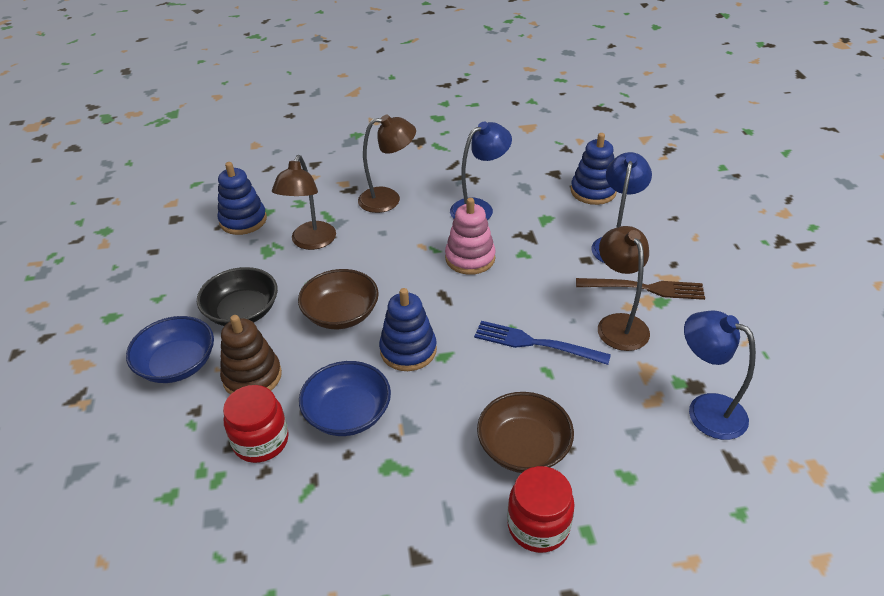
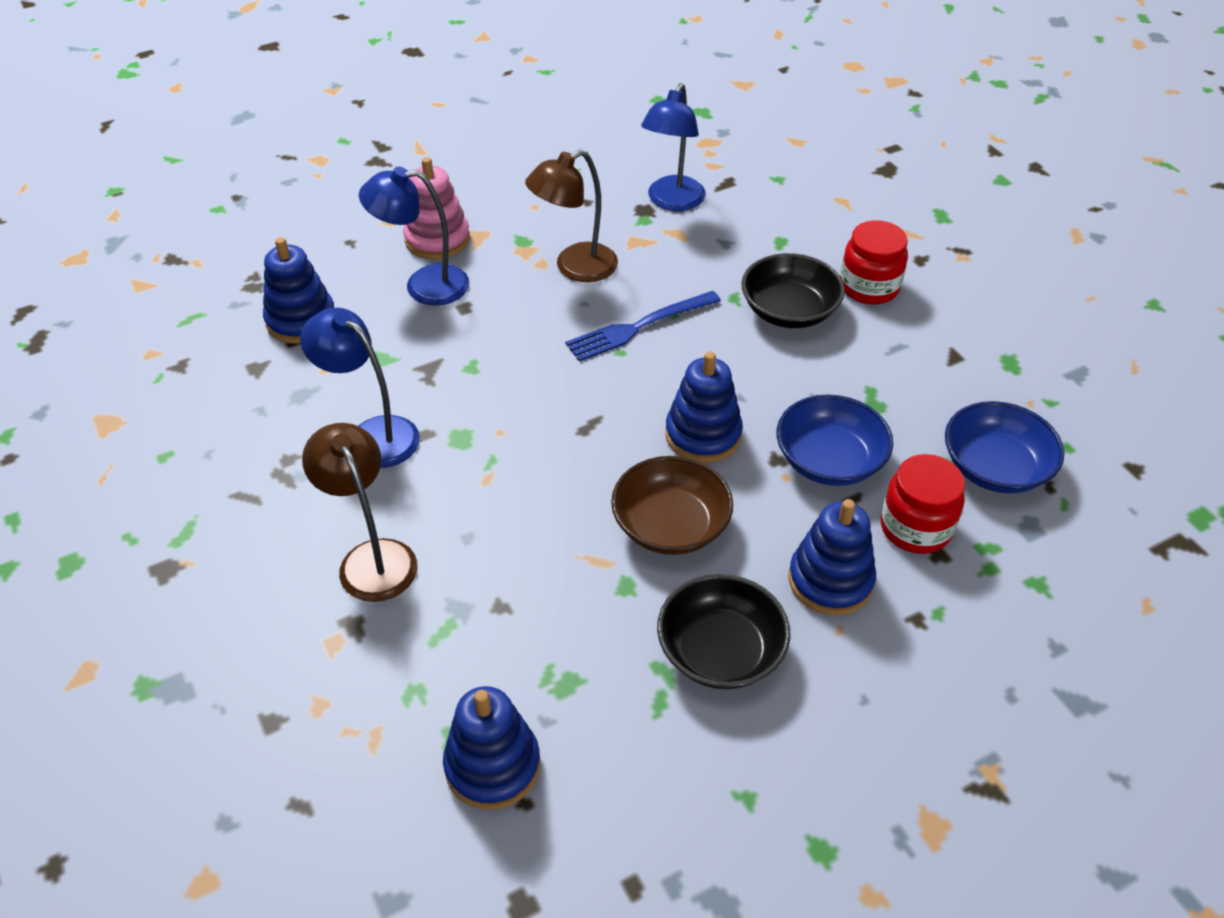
camera: 110 degrees left, 5 degrees up
(177, 364) = (859, 685): blue bowl -> blue bowl (995, 468)
(252, 377) = (830, 581): brown stacking toy -> blue stacking toy
(311, 242) = (523, 627): brown lamp -> none
(470, 258) = (499, 418): pink stacking toy -> pink stacking toy (437, 239)
(523, 447) = (789, 311): brown bowl -> black bowl
(534, 343) = (637, 328): blue fork -> blue fork turned 60 degrees clockwise
(646, 288) = (503, 253): brown fork -> none

